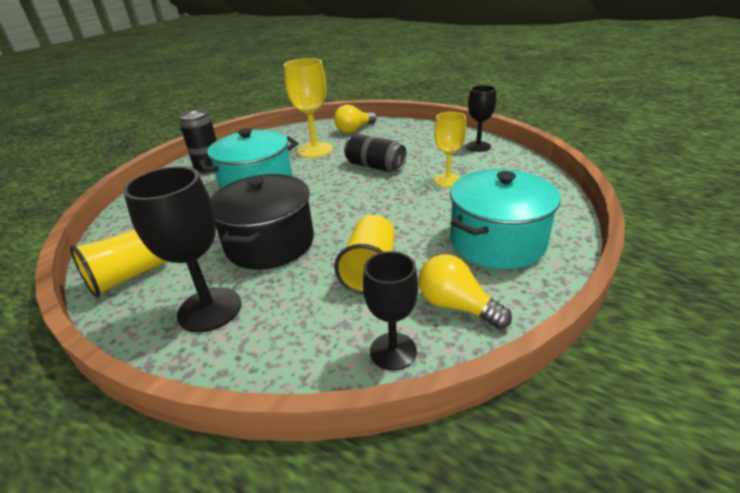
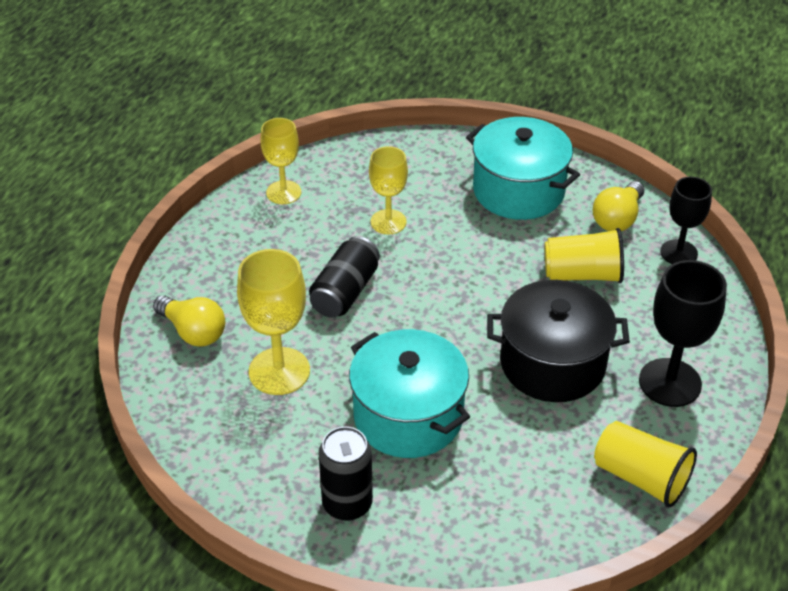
camera: 100 degrees left, 10 degrees up
(478, 146) = (283, 192): black goblet -> yellow goblet

